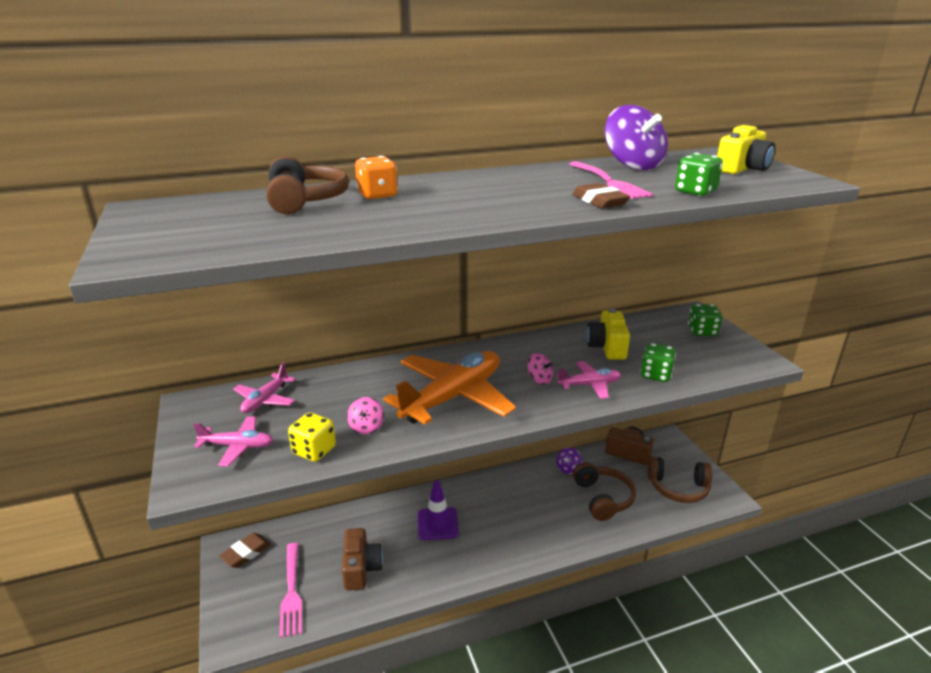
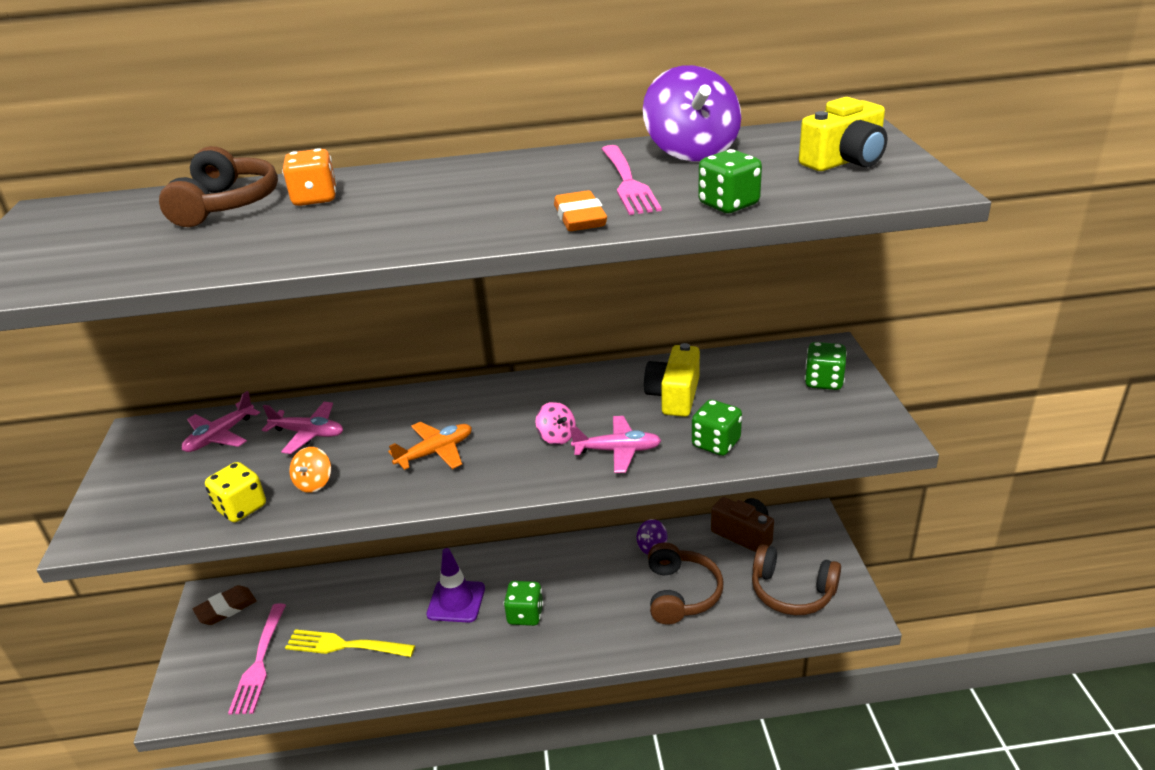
camera: 15 degrees right, 5 degrees up
(238, 446) = (163, 493): pink plane -> pink plane (308, 433)
(361, 568) = (346, 645): brown camera -> yellow fork
(366, 427) = (314, 483): pink spinning top -> orange spinning top
(453, 397) = (435, 452): orange plane -> orange plane, size x0.49
(495, 527) = (525, 615): none -> green dice
(599, 201) = (580, 218): brown eraser -> orange eraser

